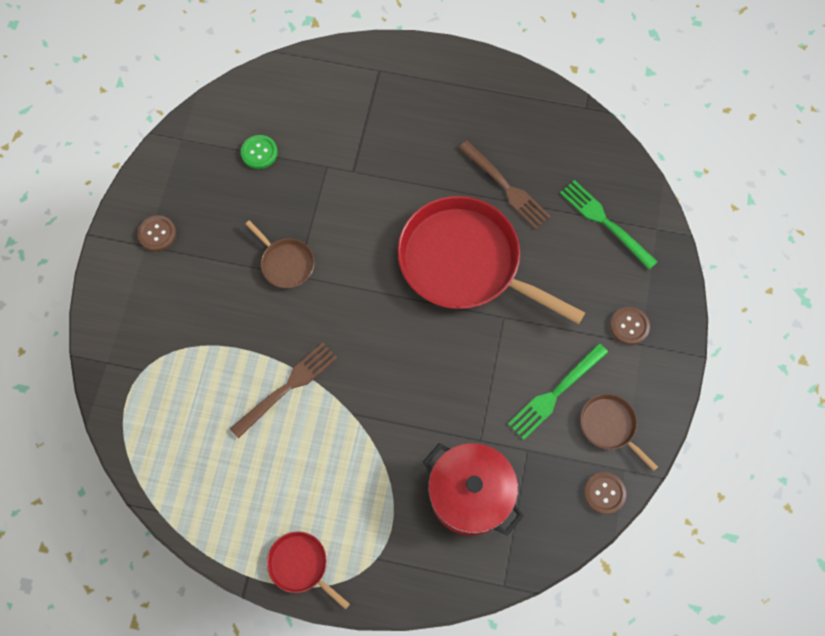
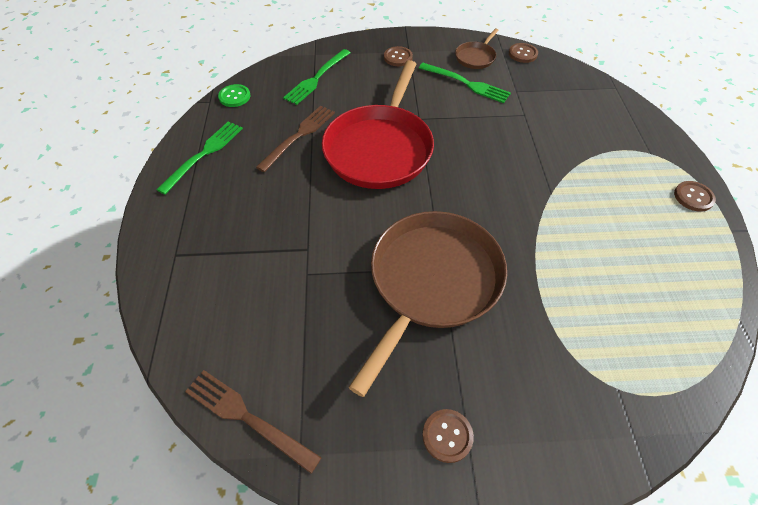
camera: 105 degrees left, 15 degrees down
(259, 152) = (302, 348): green button -> green button (234, 97)
(286, 263) = (432, 281): brown pan -> brown pan, size x2.27
(287, 387) = (556, 245): brown fork -> brown fork (246, 417)
(300, 565) = (693, 197): red pan -> brown button
(470, 495) = (568, 113): red pot -> none
(501, 98) = (204, 154): none -> green fork

